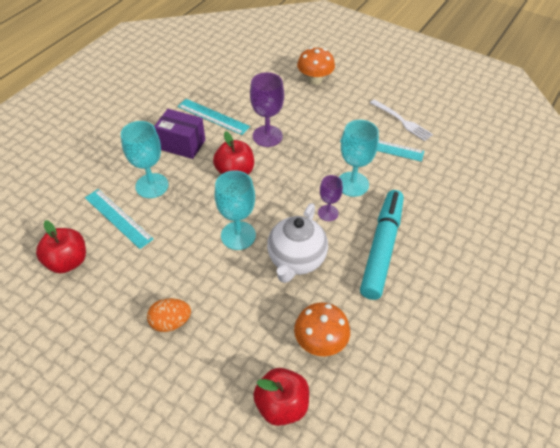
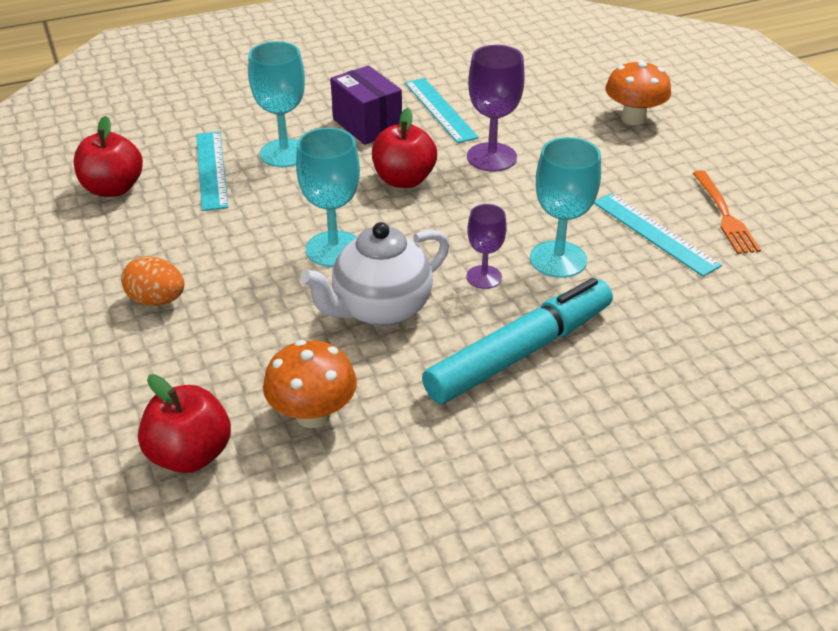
camera: 35 degrees right, 10 degrees down
(402, 121) = (725, 216): white fork -> orange fork

